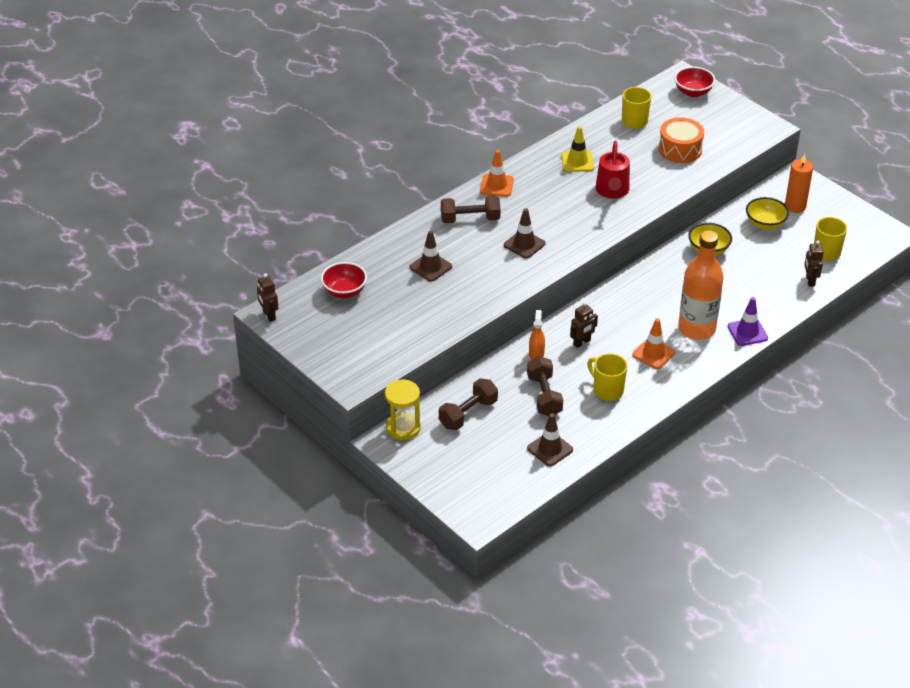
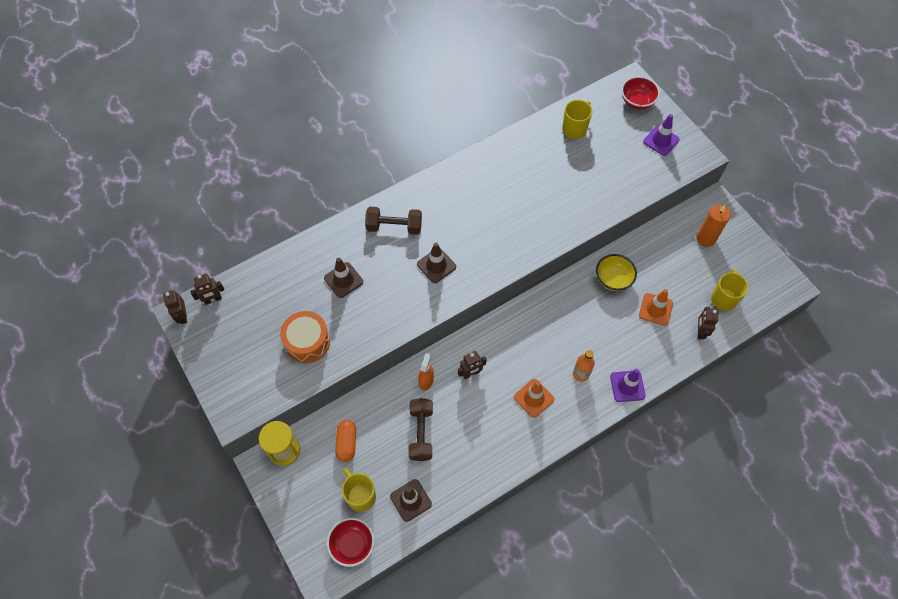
camera: 10 degrees right, 20 degrees up
(297, 298) = (213, 299): none -> brown robot
(344, 291) = (258, 298): red bowl -> red bowl (352, 545)
(468, 413) = (347, 443): brown dumbbell -> orange capsule
(496, 185) = (428, 189): orange traffic cone -> orange traffic cone (655, 309)
(577, 162) = (510, 171): yellow traffic cone -> none
(607, 390) = (480, 436): yellow mug -> yellow mug (360, 496)
(612, 191) = (533, 212): red watering can -> none
(680, 149) = (609, 170): orange drum -> orange drum (307, 342)
(696, 329) = (581, 374): orange bottle -> orange bottle, size x0.48
(726, 120) = (661, 140): none -> purple traffic cone
(765, 224) = (673, 256): yellow bowl -> none

